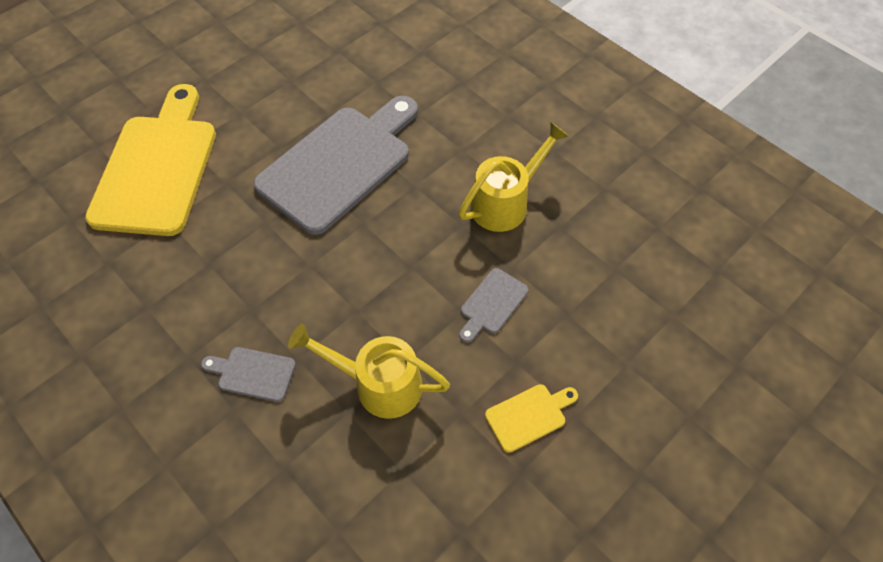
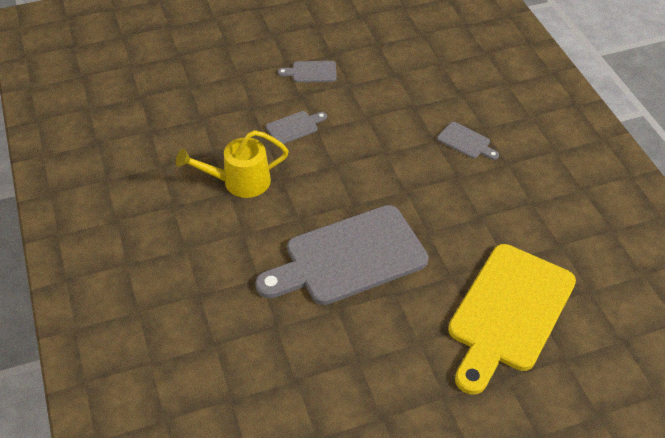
camera: 155 degrees left, 10 degrees down
(378, 384) = (389, 112): yellow watering can -> none
(529, 415) = (311, 72): yellow cutting board -> grey cutting board

